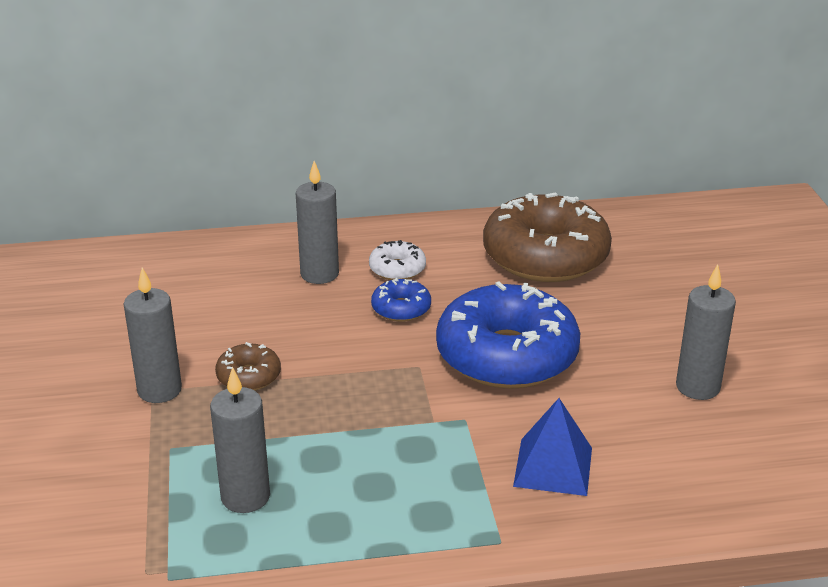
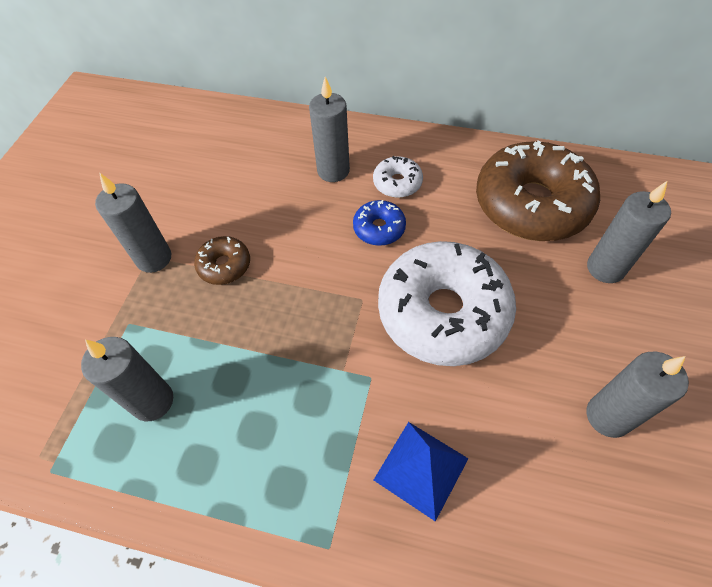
camera: 25 degrees right, 25 degrees up
(506, 355) = (443, 312): blue donut -> white donut
(641, 288) = (605, 268): none -> grey candle

